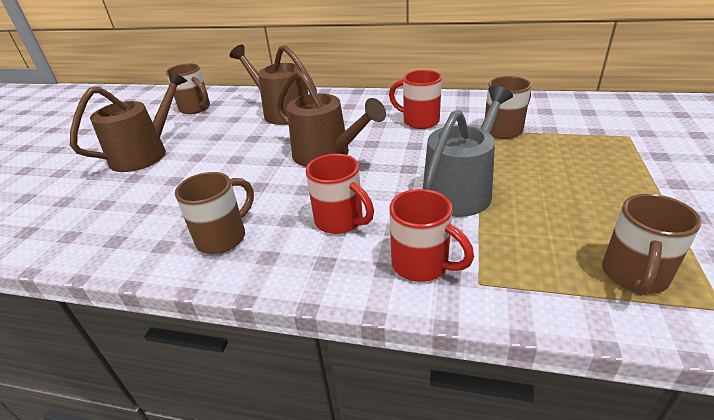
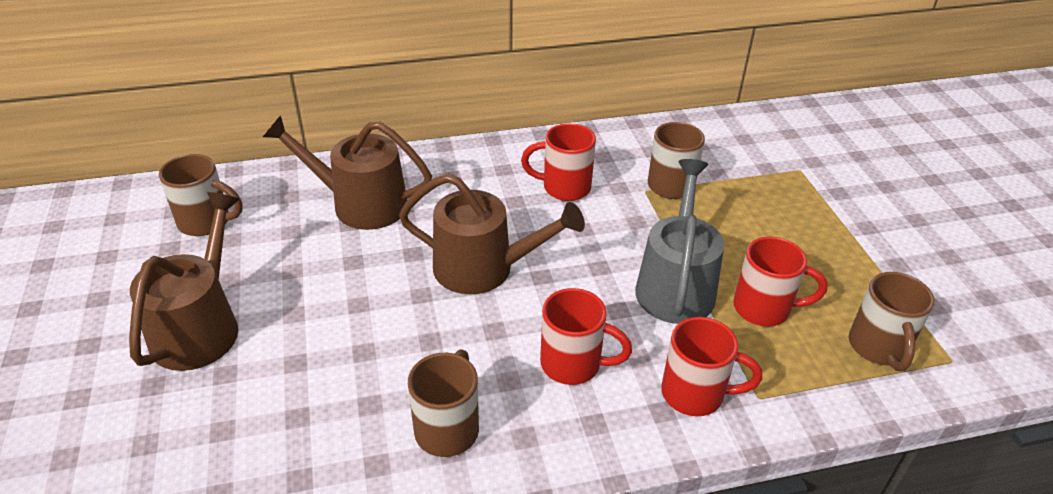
camera: 30 degrees left, 5 degrees up
(530, 221) = (764, 309): none -> red mug

